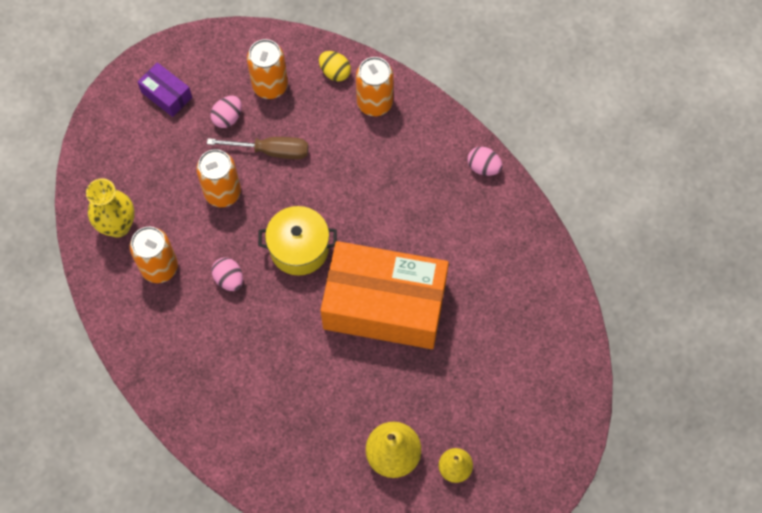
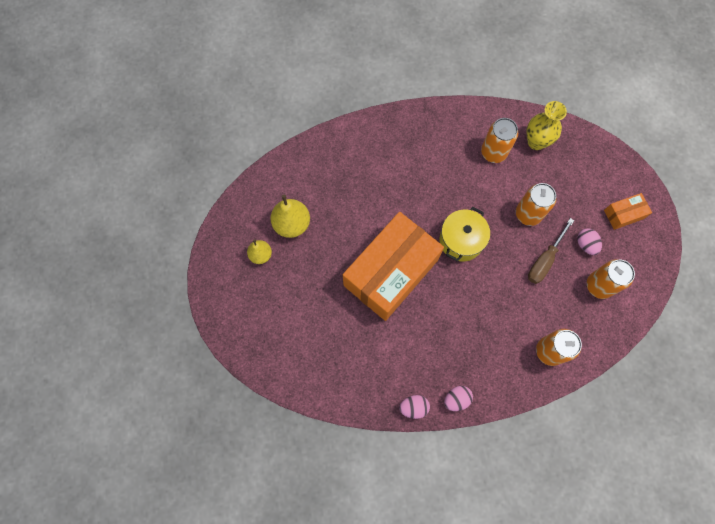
camera: 120 degrees right, 5 degrees up
(166, 95) = (623, 214): purple box -> orange box
(229, 279) = (463, 188): pink egg -> pink egg (413, 407)
(335, 72) = (589, 336): yellow egg -> none

